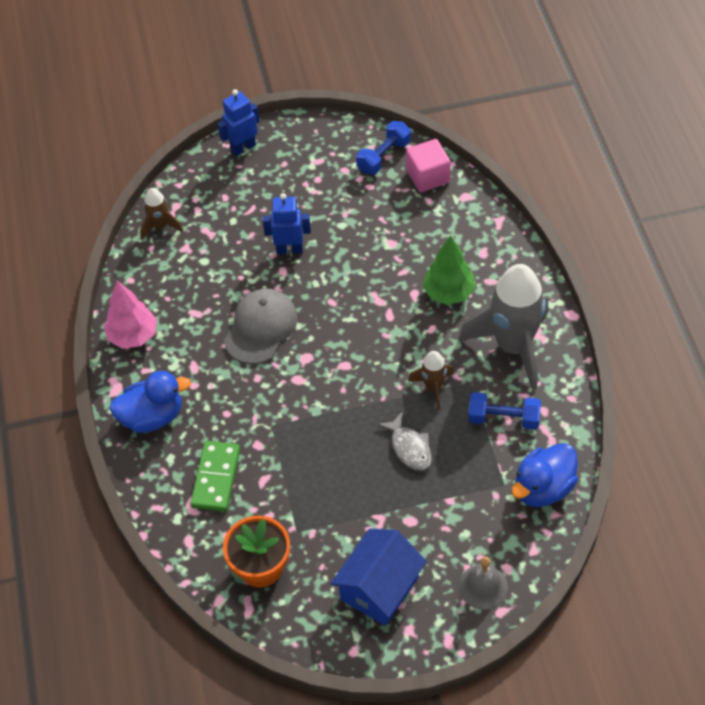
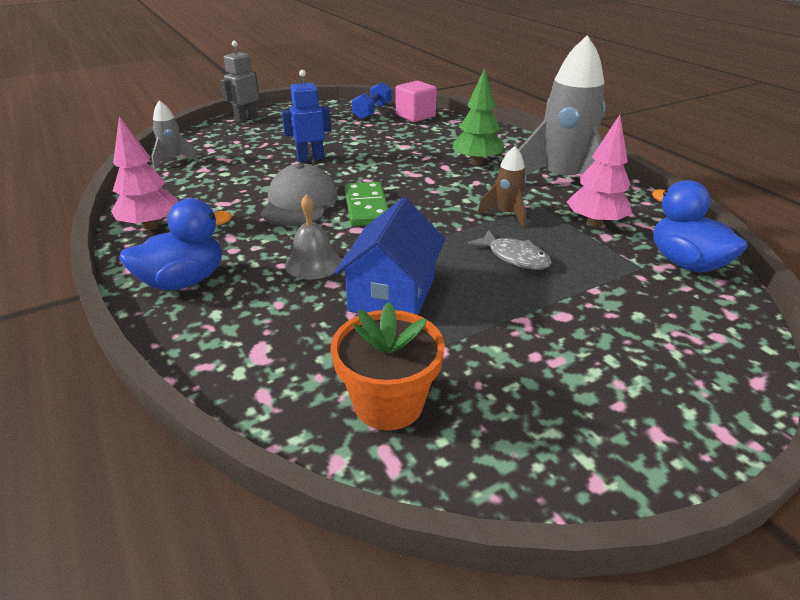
camera: 20 degrees left, 20 degrees down
(160, 226) = (173, 161): brown rocket -> grey rocket
(216, 478) = (286, 321): green domino -> green domino (367, 207)
(243, 148) = (246, 119): blue robot -> grey robot
(379, 588) = (576, 391): blue house -> blue house (392, 294)
(483, 586) = (709, 360): grey bell -> grey bell (313, 263)
(503, 418) = (595, 223): blue dumbbell -> pink tree
(543, 488) = (686, 263): blue duck -> blue duck turned 120 degrees clockwise

